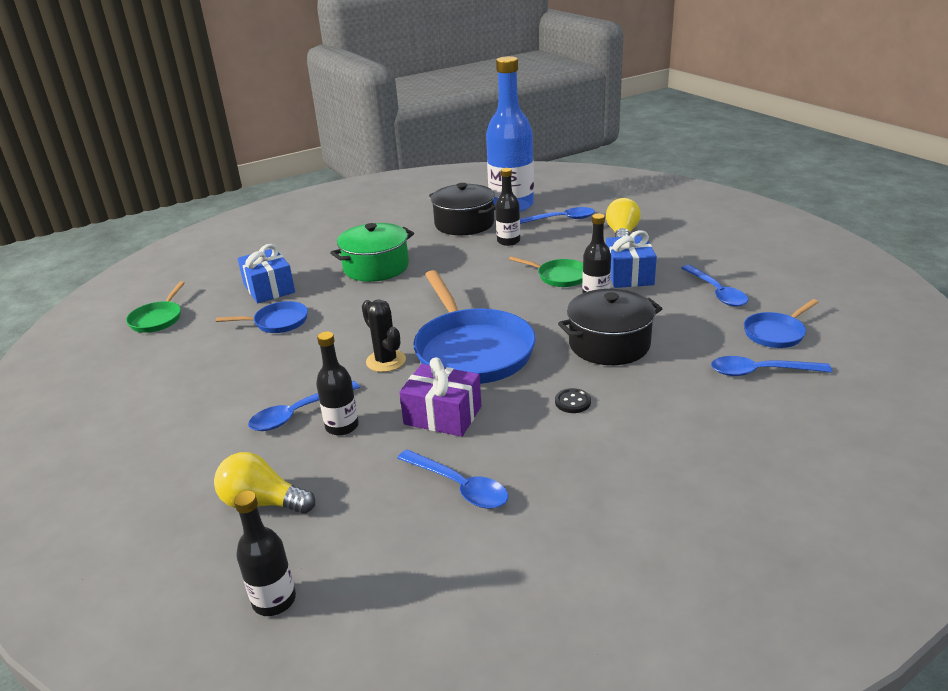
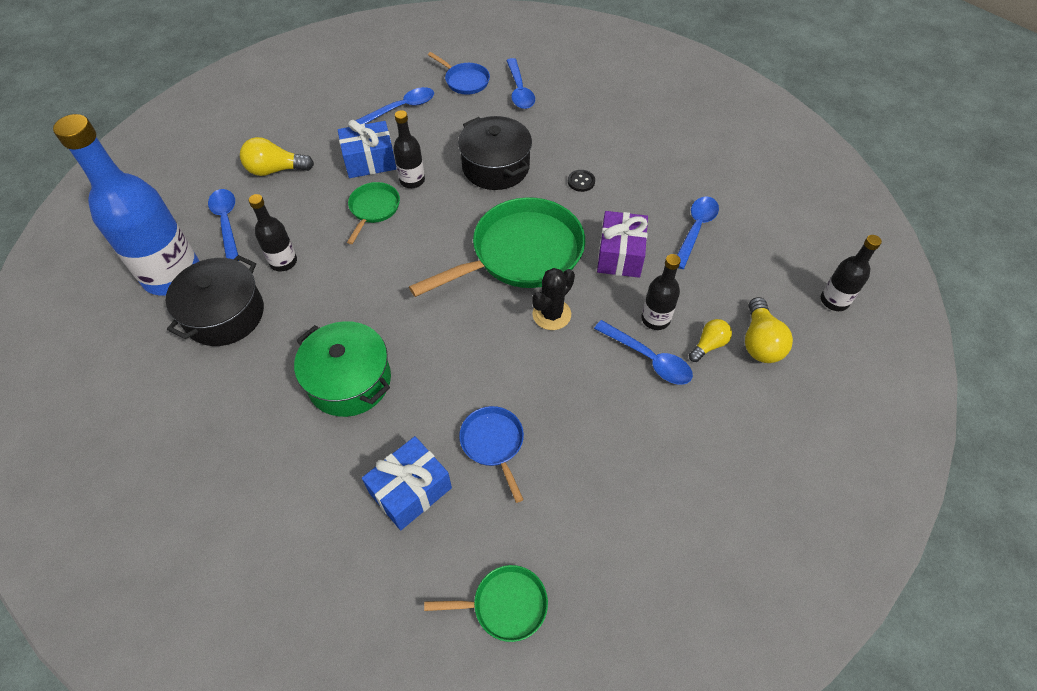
camera: 105 degrees left, 25 degrees up
(286, 459) = (708, 345): none -> yellow light bulb
(471, 350) = (521, 254): blue pan -> green pan

